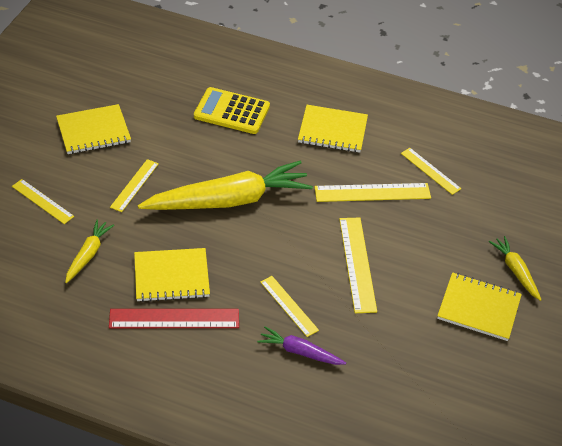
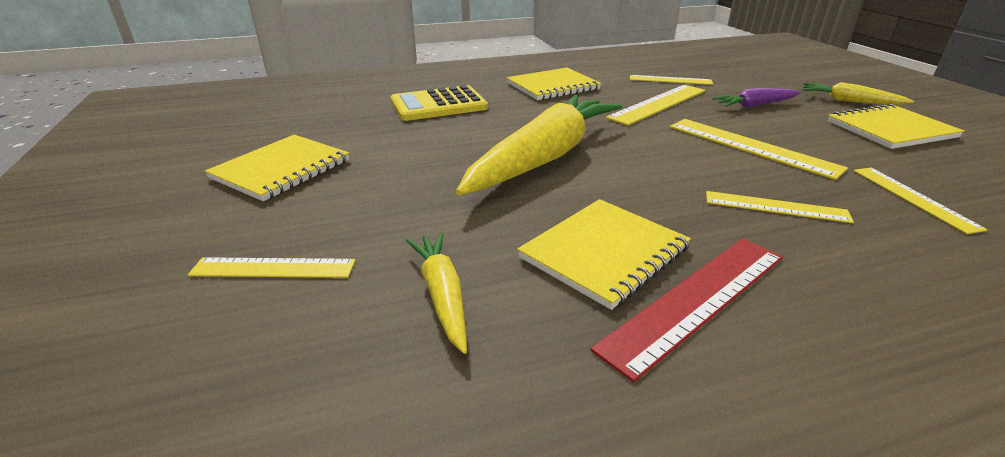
camera: 35 degrees left, 15 degrees down
(134, 185) = (408, 191): yellow ruler -> yellow ruler (913, 198)
(300, 352) = (882, 241): purple carrot -> purple carrot (755, 105)

